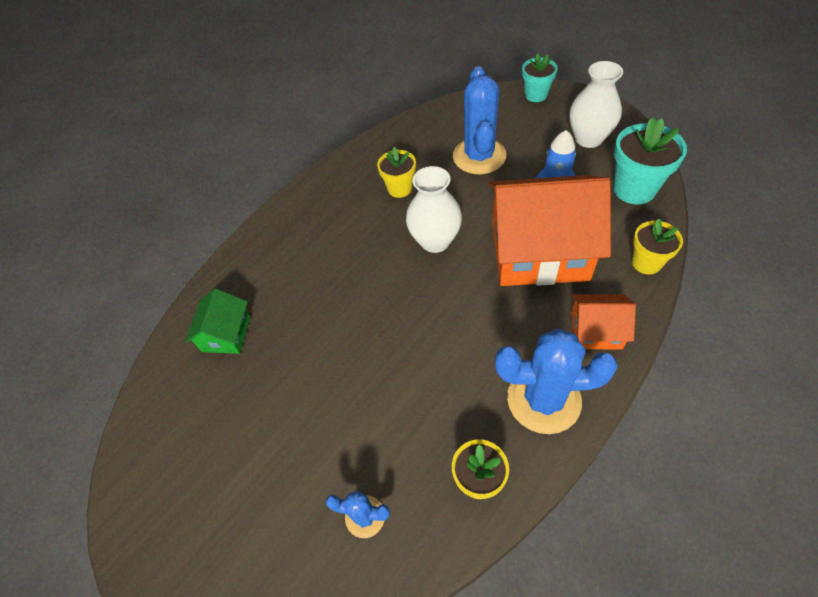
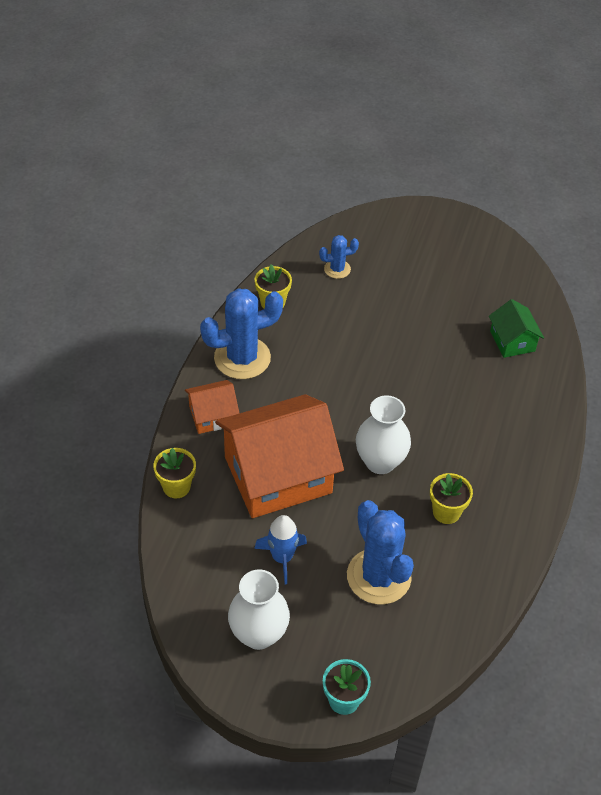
camera: 150 degrees right, 5 degrees down
(634, 189) = (196, 570): turquoise flower pot -> none

